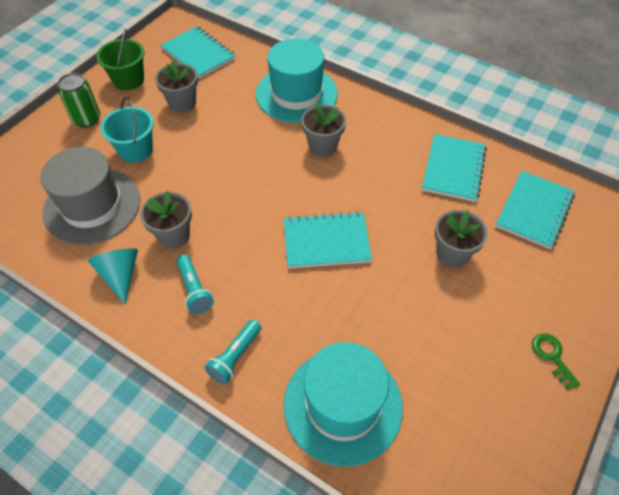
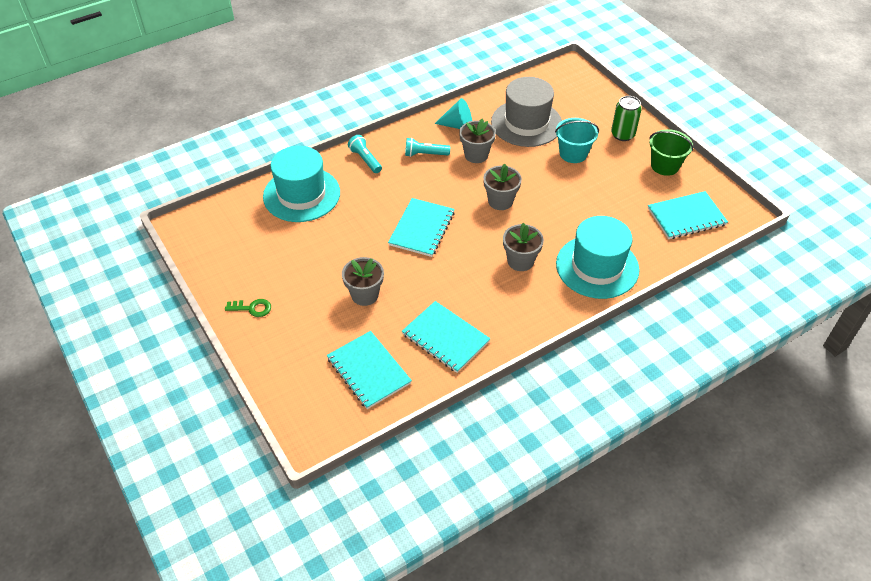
camera: 115 degrees right, 5 degrees down
(182, 103) = (618, 190): grey flower pot -> grey flower pot (500, 201)

